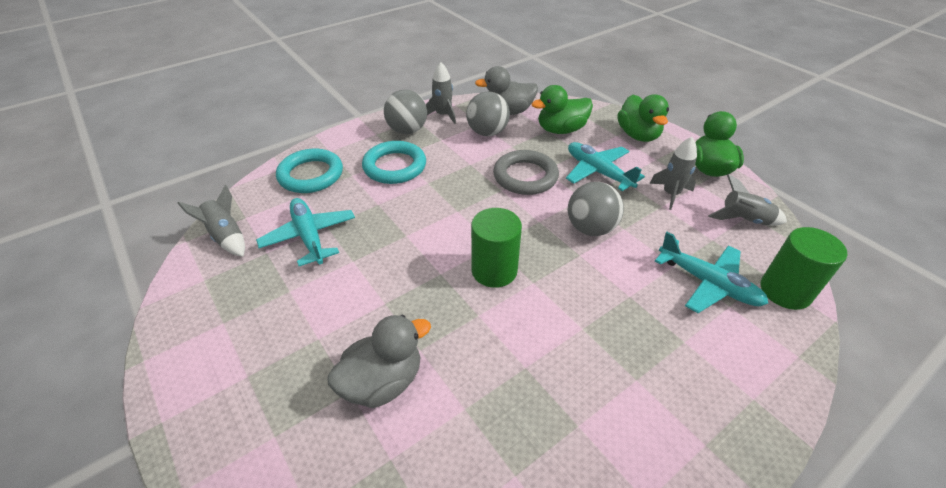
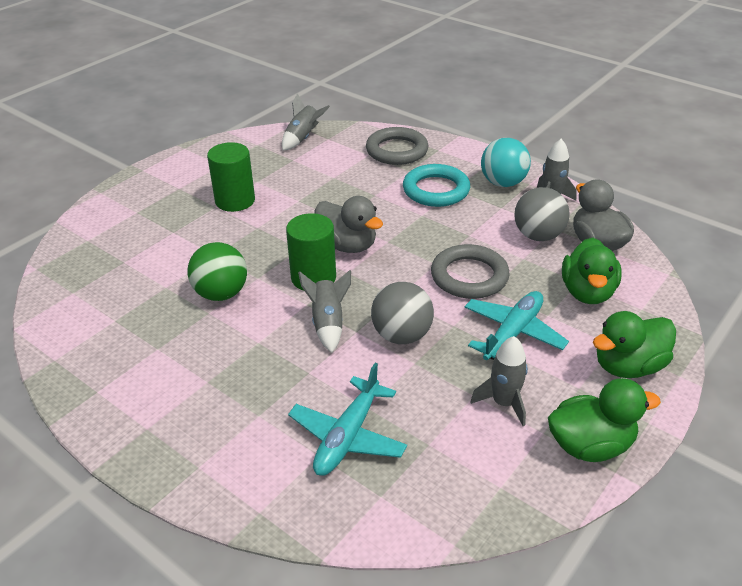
camera: 75 degrees right, 5 degrees down
(309, 236) = (318, 172): turquoise plane -> none
(311, 175) = (397, 150): turquoise ring -> grey ring
(383, 382) = (183, 244): grey duck -> grey duck (347, 245)
(407, 130) = (503, 183): grey ball -> turquoise ball
(496, 351) = (221, 294): none -> green ball
(561, 130) = (587, 292): green duck -> green duck turned 135 degrees counterclockwise
(744, 220) = (484, 479): grey rocket -> grey rocket (328, 323)
(785, 291) = (358, 511): green cylinder -> green cylinder (235, 201)

